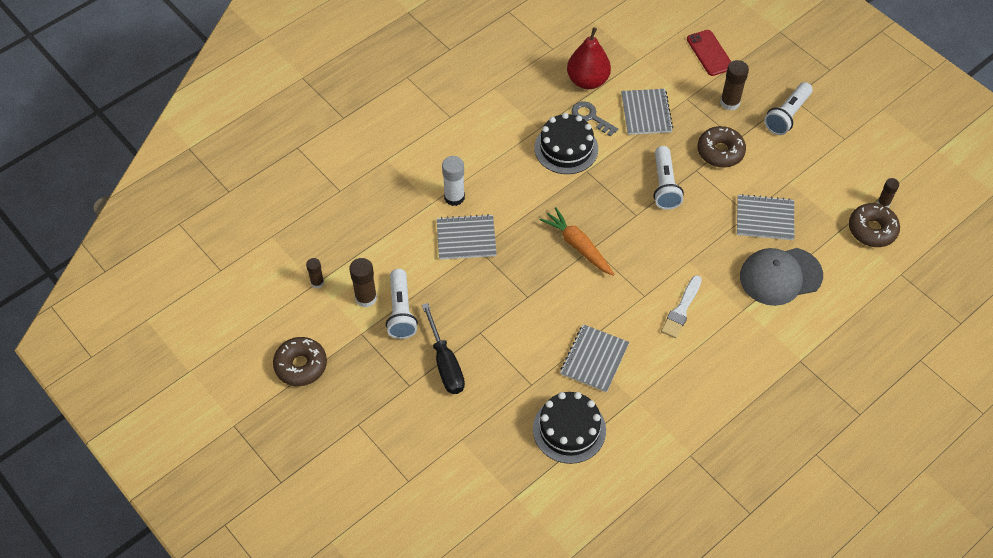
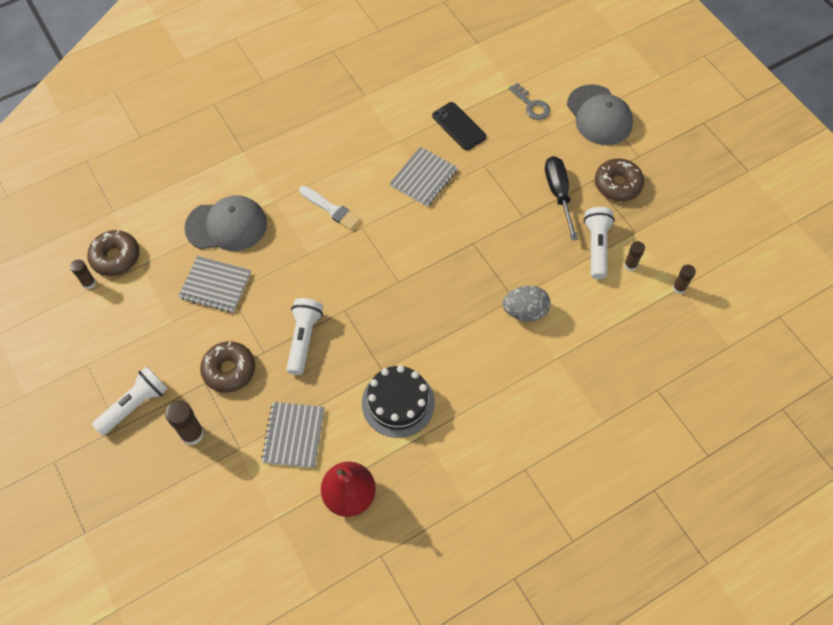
camera: 170 degrees left, 5 degrees up
(301, 365) = (691, 211): brown donut -> brown donut (617, 184)
(366, 298) = (630, 265): brown glue stick -> brown glue stick, size x0.62
(406, 471) = (599, 115): none -> grey cap
(454, 197) = (532, 361): white glue stick -> none
(466, 238) = (525, 311): grey notebook -> grey egg
(569, 429) = (459, 126): black cake -> black phone
(578, 246) = (412, 286): orange carrot -> none
(590, 117) = (359, 440): grey key -> grey key (531, 105)
(681, 309) = (331, 209): white brush -> white brush turned 90 degrees clockwise
(709, 53) = (186, 513): red phone -> none

